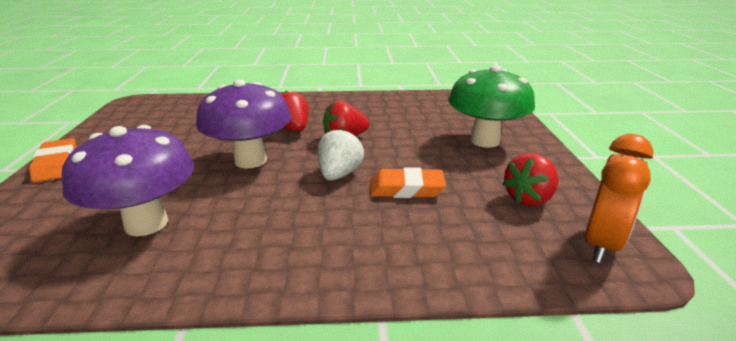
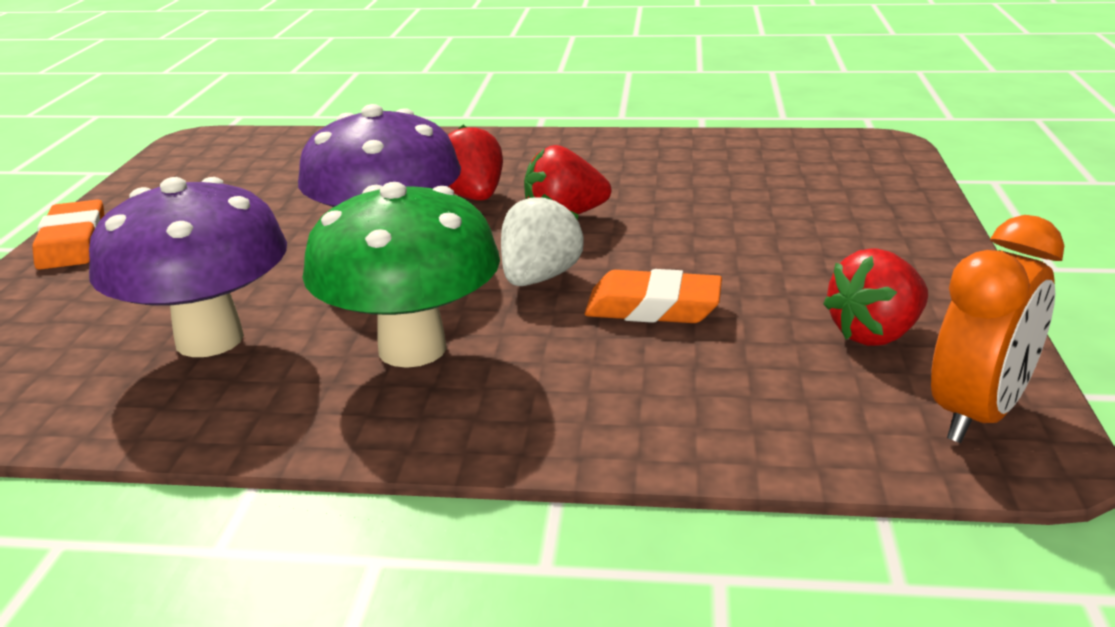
camera: 10 degrees right, 0 degrees up
(485, 141) = (832, 229): green mushroom -> green mushroom (412, 349)

